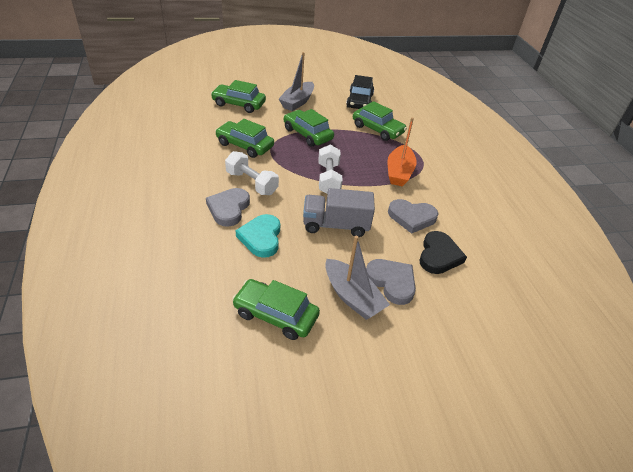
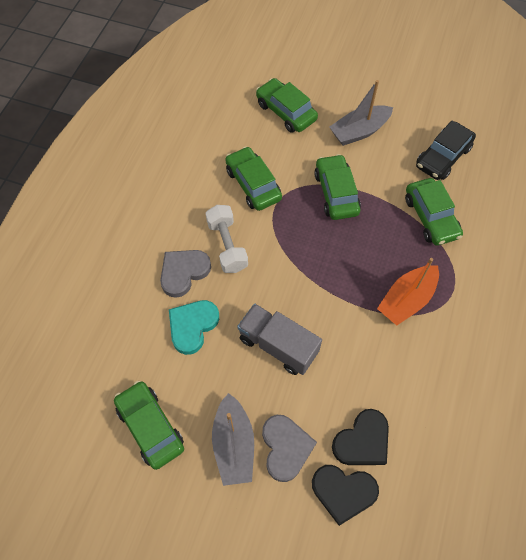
camera: 35 degrees right, 20 degrees up
(328, 179) = (314, 275): white dumbbell -> none
(412, 217) = (371, 374): grey heart -> none
(453, 290) = (343, 492): none -> black heart

